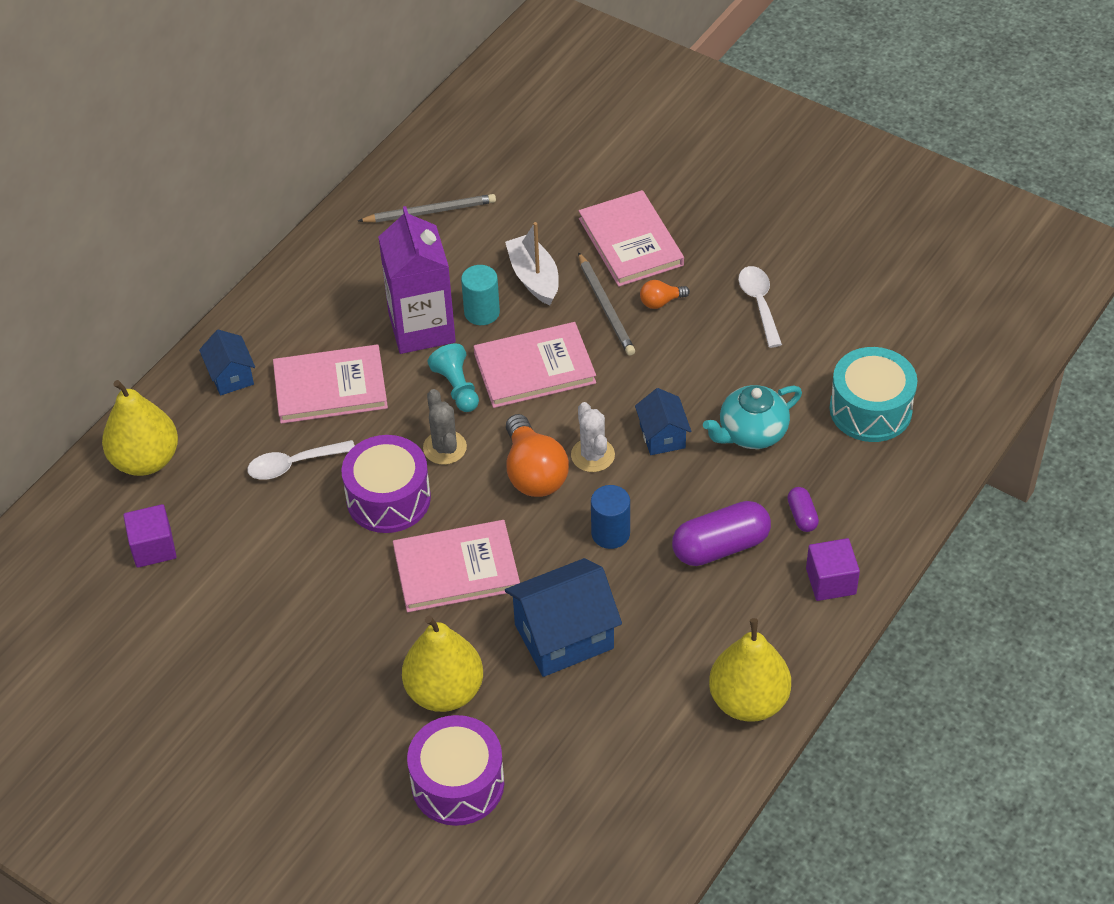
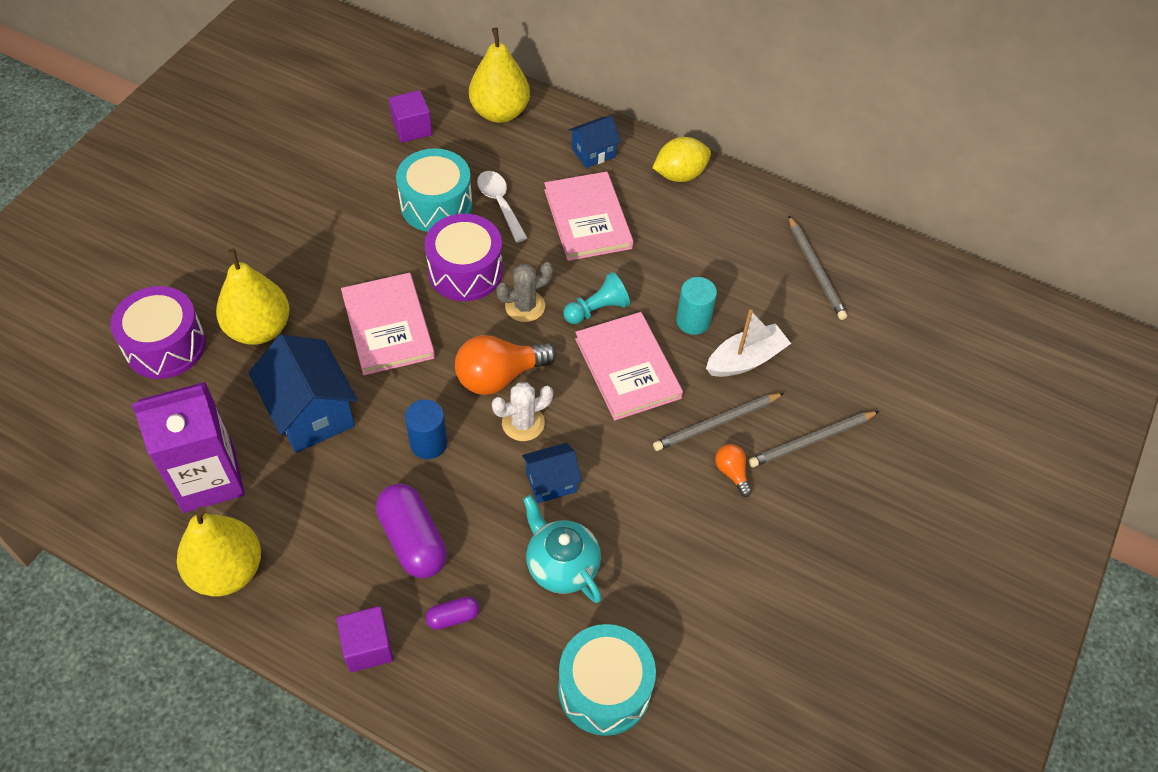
camera: 80 degrees right, 5 degrees up
(280, 304) = (680, 175): none -> yellow lemon
(284, 524) = (436, 205): none -> turquoise drum
(422, 328) = (666, 277): purple carton -> purple carton (208, 479)
(630, 242) = (811, 441): pink book -> grey pencil
(759, 304) = (745, 568): white spoon -> none

